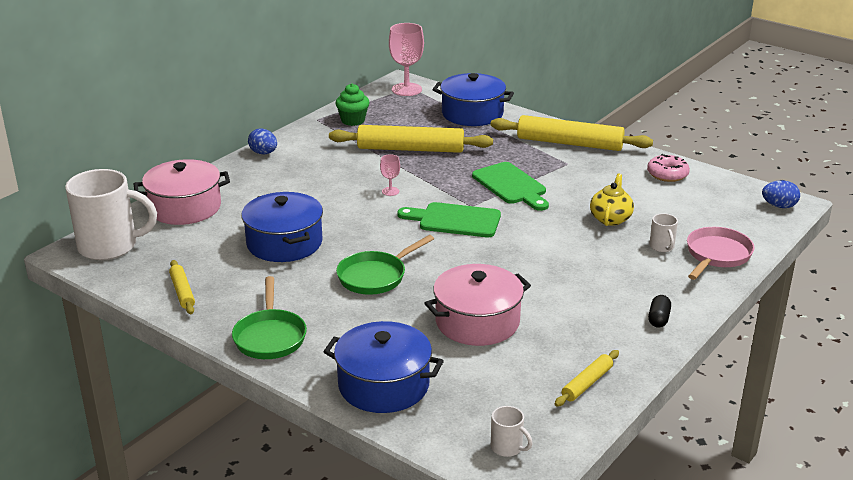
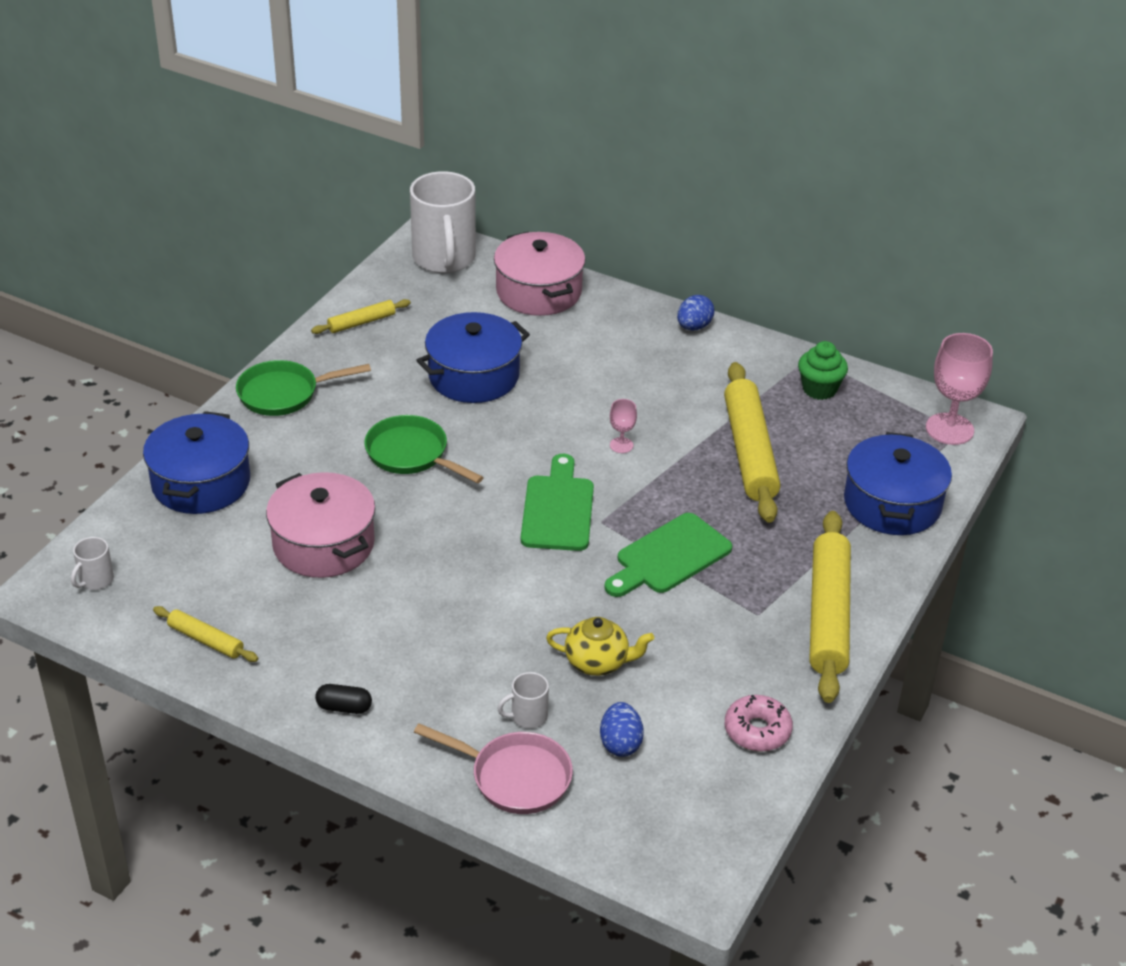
camera: 80 degrees right, 10 degrees up
(779, 206) = (686, 868): blue egg -> blue egg (620, 743)

